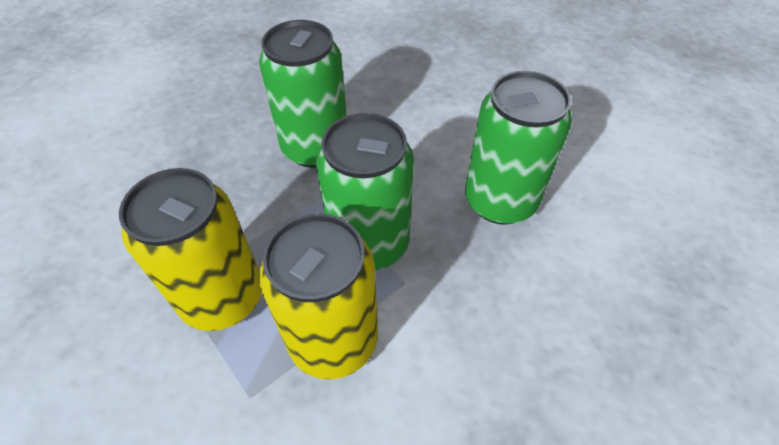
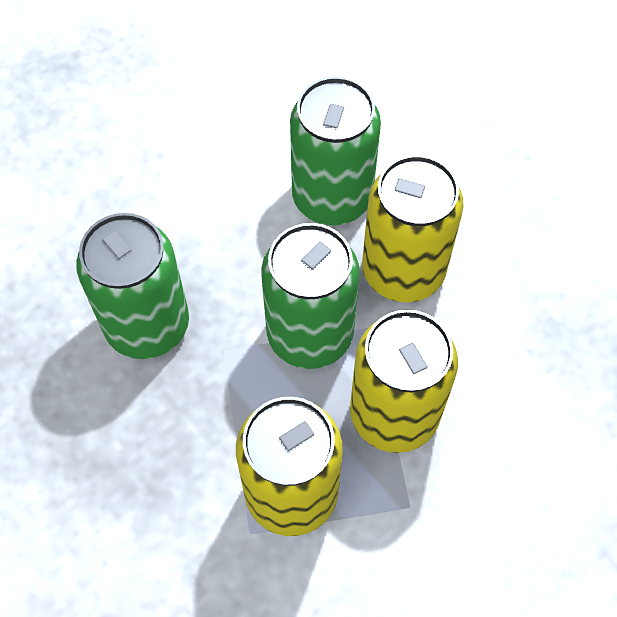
camera: 60 degrees left, 10 degrees up
(474, 281) = (403, 271): none -> yellow can

